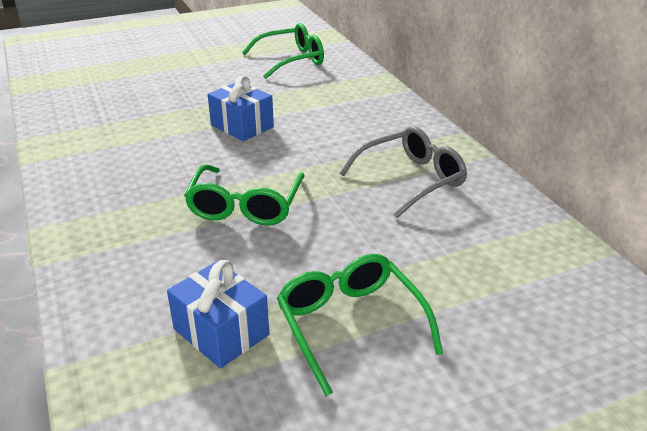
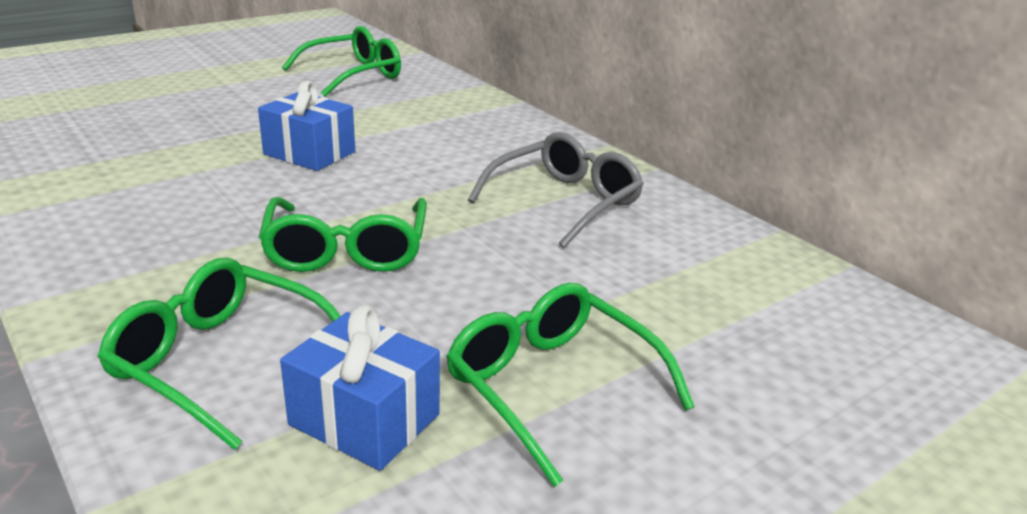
camera: 15 degrees left, 5 degrees down
(144, 280) = (220, 361): none -> green glasses

